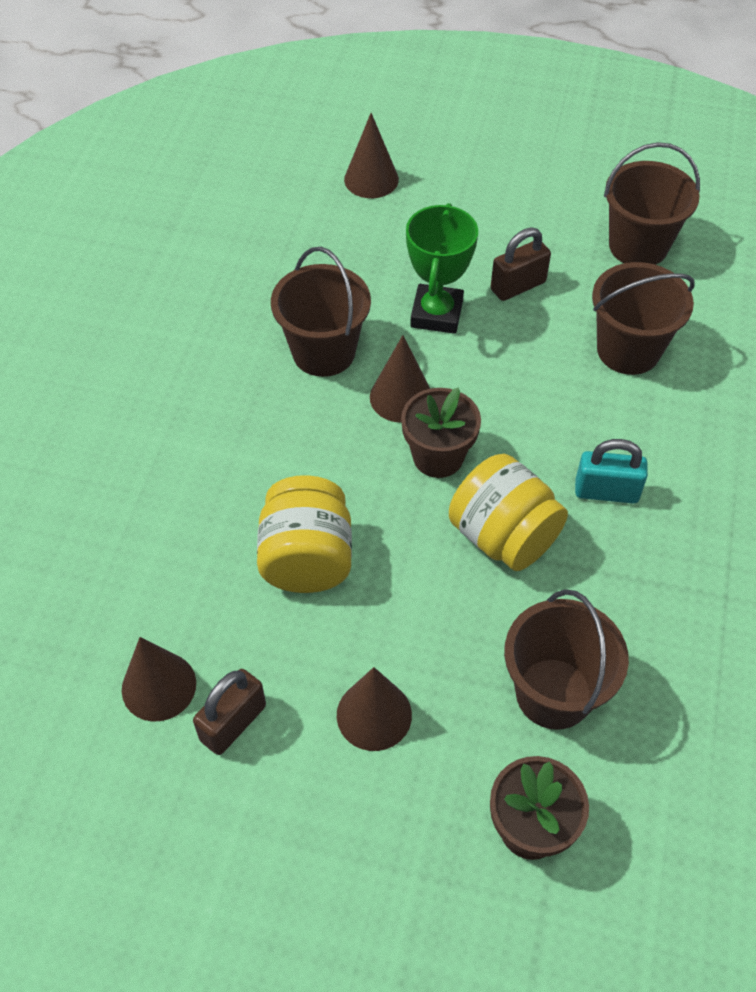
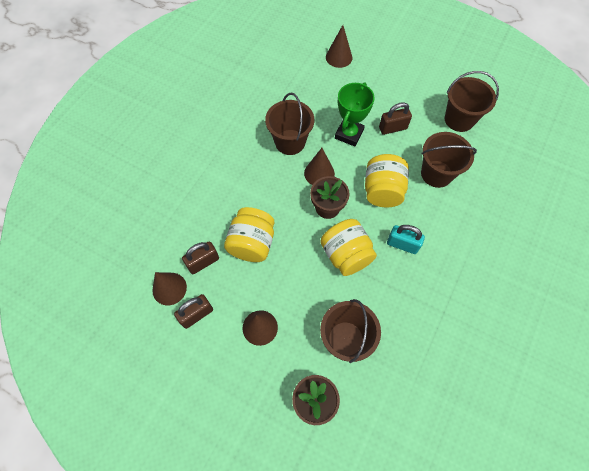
camera: 15 degrees right, 10 degrees up
(215, 618) = (203, 262): none -> brown padlock
(536, 403) = (382, 191): none -> yellow jar

